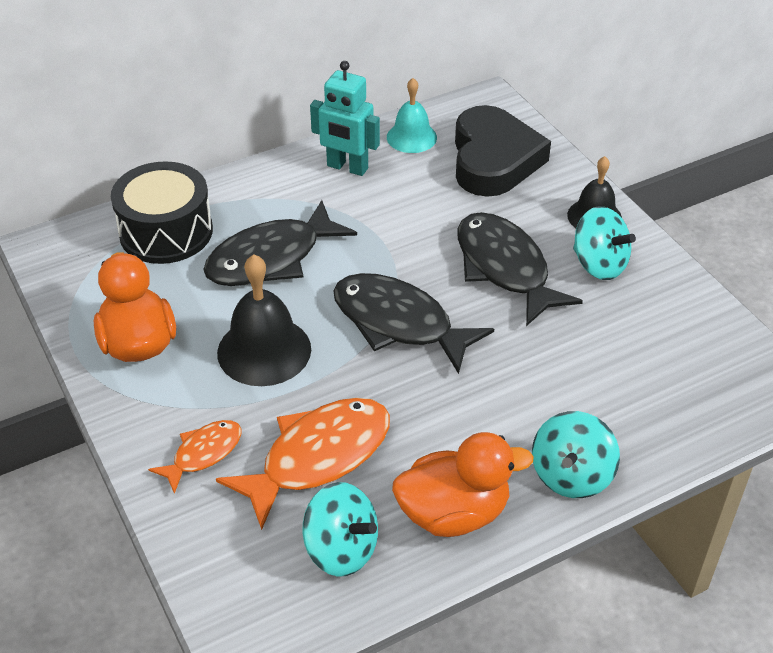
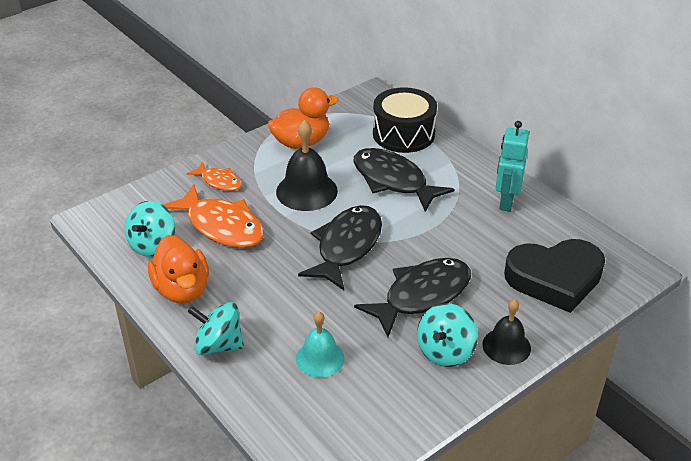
camera: 80 degrees right, 5 degrees down
(411, 137) = (560, 229): turquoise bell -> turquoise bell (320, 358)

